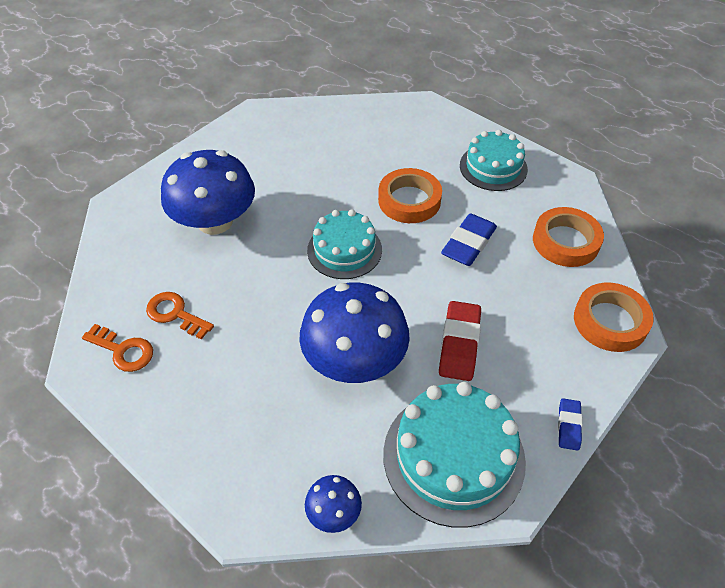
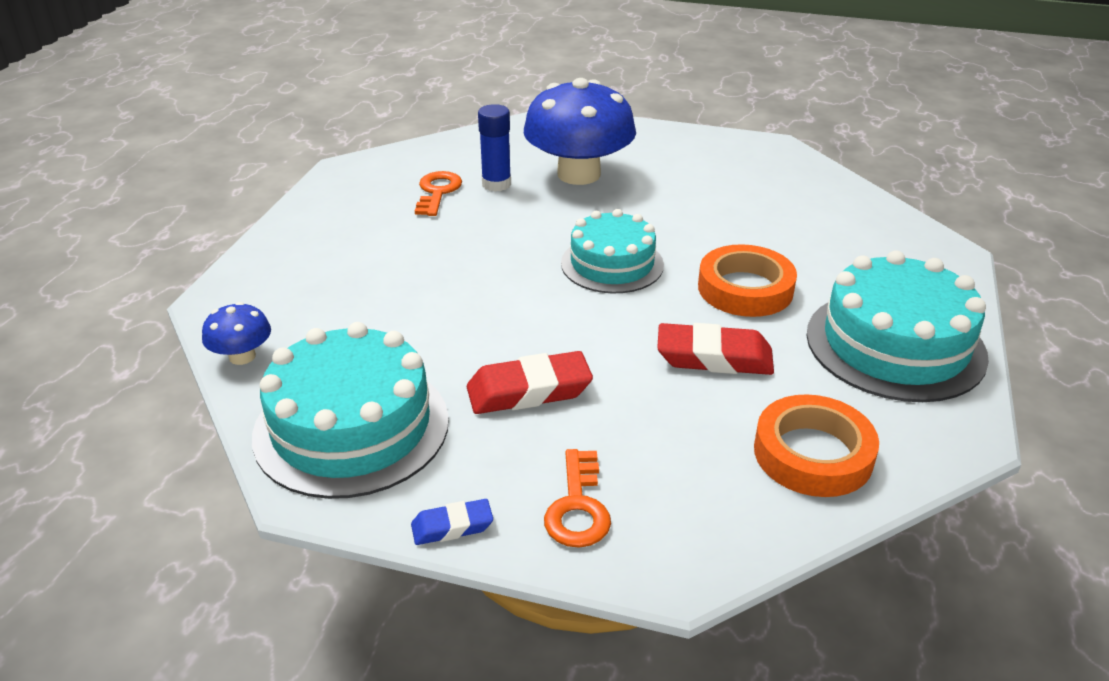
camera: 65 degrees right, 15 degrees down
(123, 350) = (376, 181): orange key -> orange key (578, 507)
(192, 273) = (496, 184): none -> blue glue stick
(354, 360) = (450, 316): blue mushroom -> none
(468, 244) = (714, 357): blue eraser -> red eraser
(493, 167) = (895, 345): turquoise cake -> turquoise cake, size x1.51
(610, 321) = (684, 538): orange tape -> none

